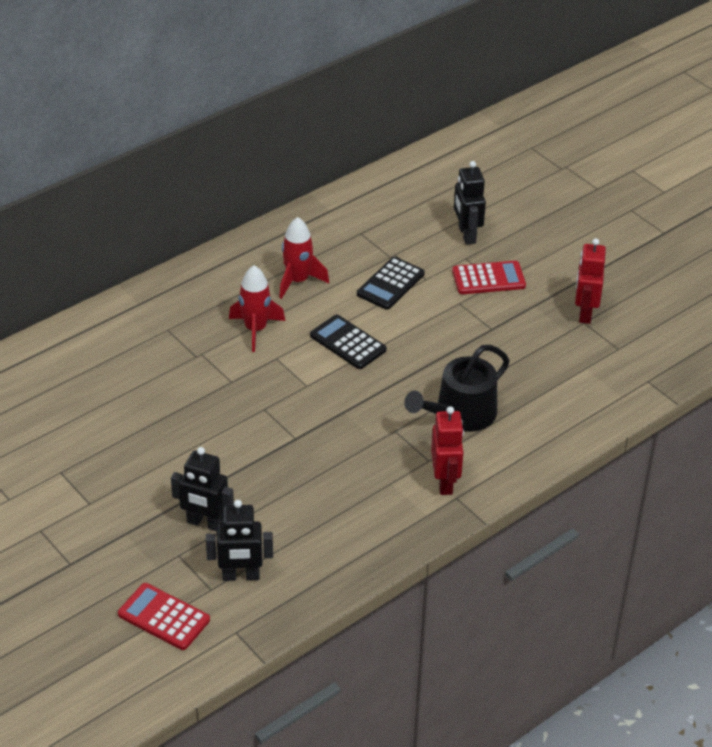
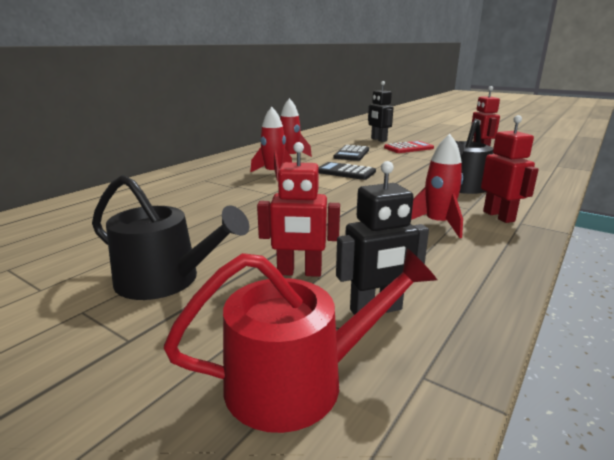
camera: 15 degrees left, 20 degrees down
(100, 509) = (166, 280): none -> black watering can
(164, 617) = (299, 380): red calculator -> red watering can
(205, 523) = (299, 272): black robot -> red robot
(370, 482) = (437, 224): none -> red rocket

